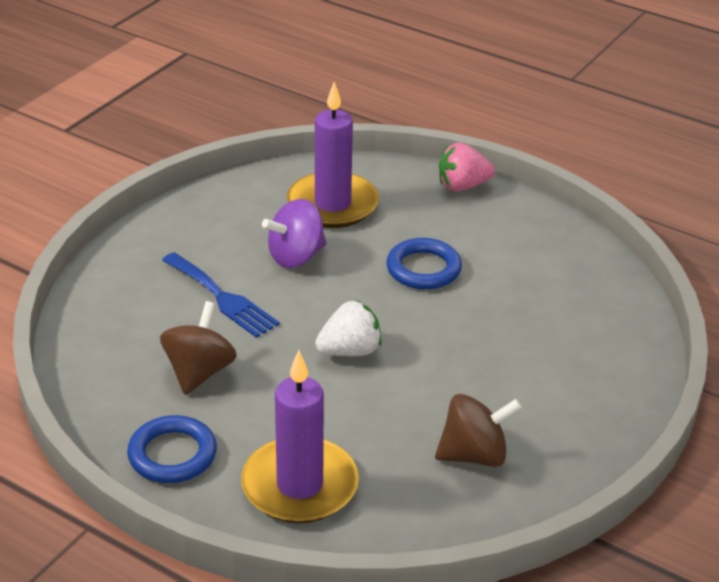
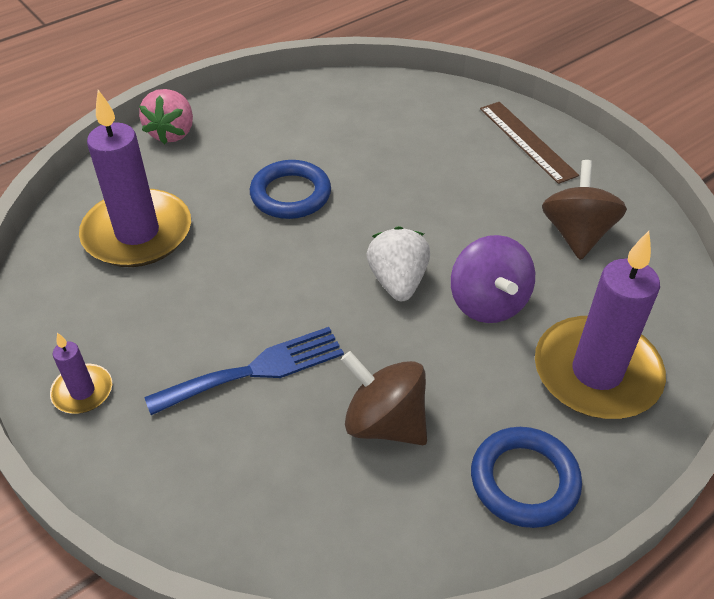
camera: 70 degrees left, 10 degrees up
(172, 227) = (82, 391): none -> purple candle
(296, 256) = (214, 286): purple spinning top -> purple spinning top (488, 303)
(600, 403) = (527, 141): none -> brown ruler

